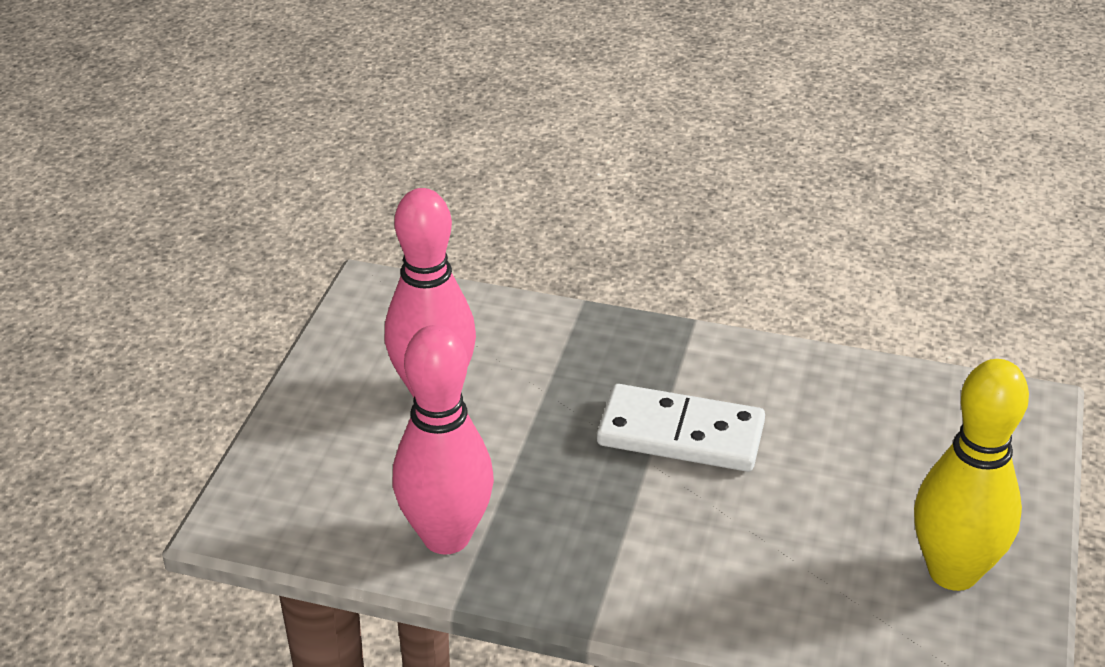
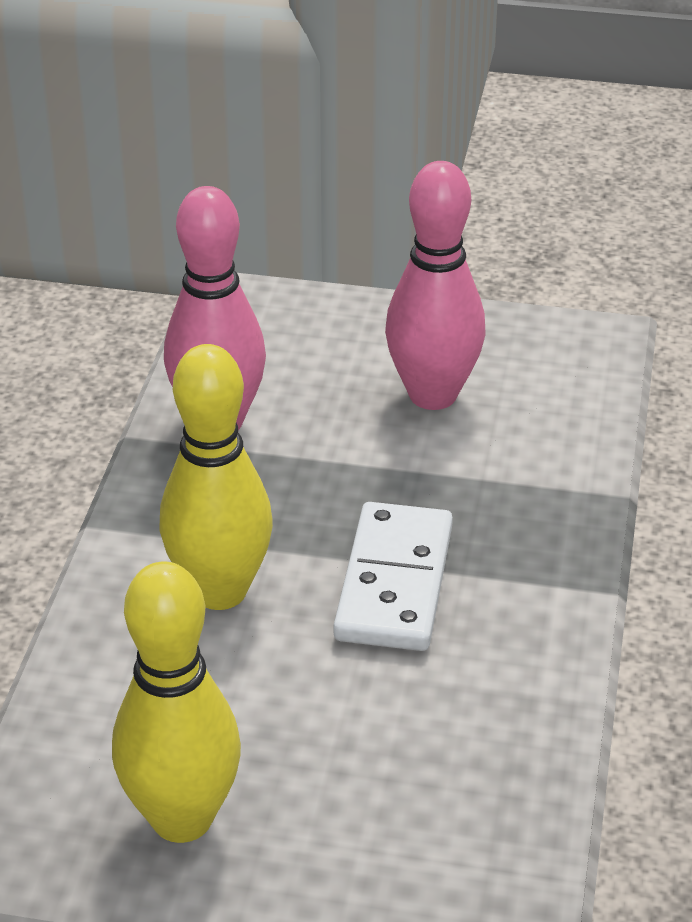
camera: 85 degrees right, 0 degrees up
(687, 542) = (219, 591): none -> yellow bowling pin

